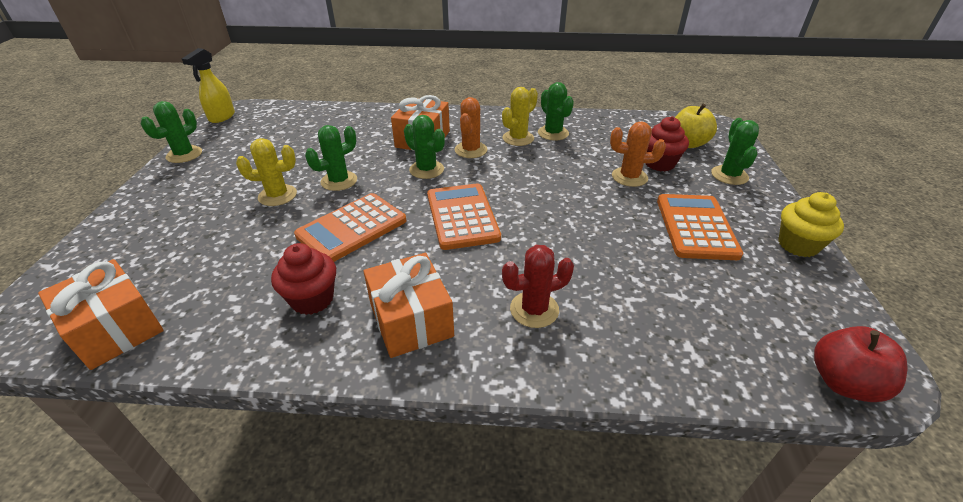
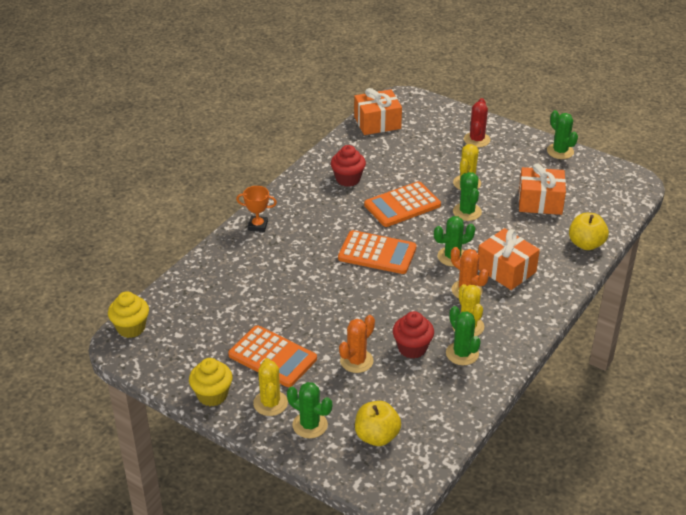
camera: 120 degrees right, 0 degrees up
(221, 117) = (624, 173): yellow spray bottle -> none
(352, 228) = (402, 205): orange calculator -> orange calculator turned 105 degrees counterclockwise
(353, 114) = (586, 244): none -> yellow apple
(411, 320) = (303, 206): orange gift -> orange gift (540, 202)
(497, 352) = (258, 226): none -> orange trophy
(534, 309) = (272, 249): red cactus -> red cactus (476, 140)
(553, 133) = (462, 353): green cactus -> green cactus turned 60 degrees clockwise
(659, 163) = (361, 392): red cupcake -> red cupcake (412, 348)
(745, 204) = (270, 403): none -> yellow cactus
(843, 382) = (131, 328): red apple -> yellow cupcake

